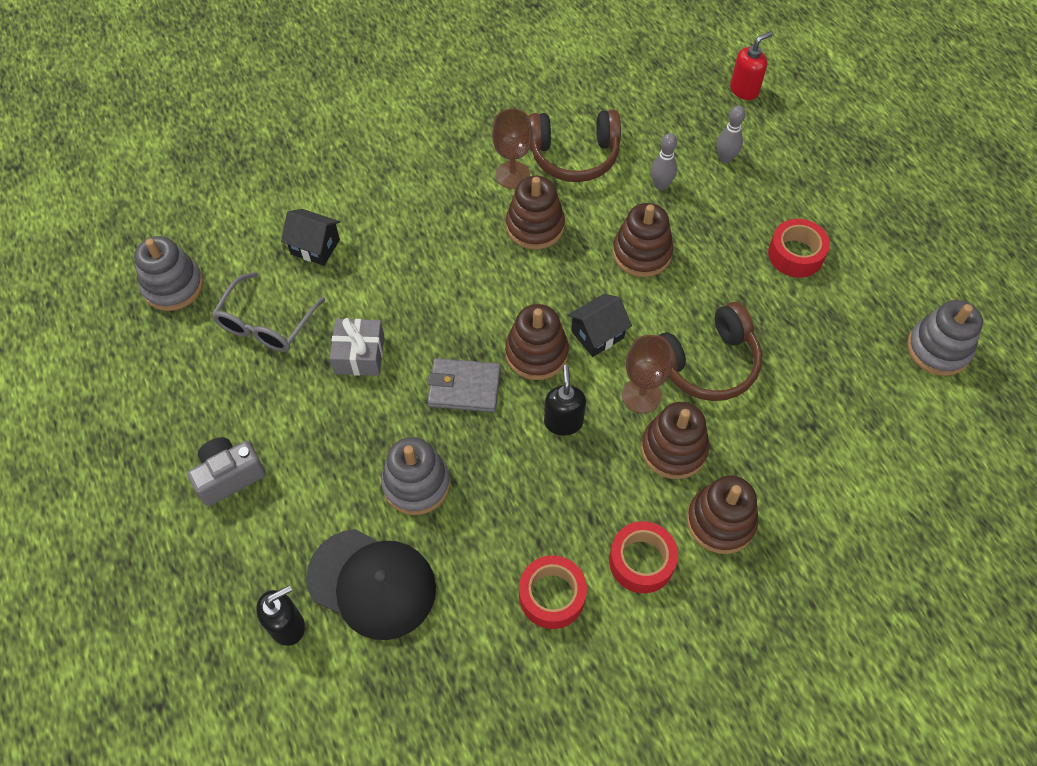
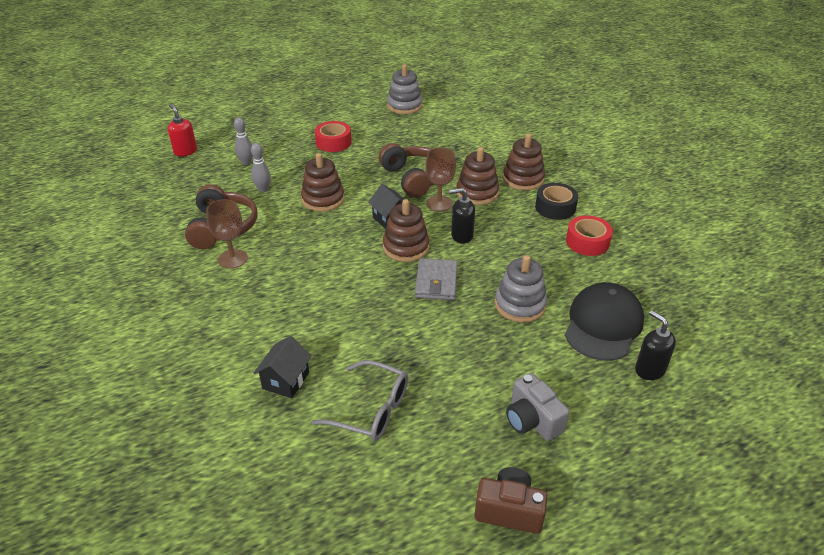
camera: 90 degrees left, 20 degrees down
(126, 443) = (509, 510): none -> brown camera
(173, 286) = (318, 496): grey stacking toy -> none
(359, 355) = (407, 342): grey gift -> none
(535, 226) = (289, 247): brown stacking toy -> none
(641, 561) = (555, 207): red tape -> black tape

